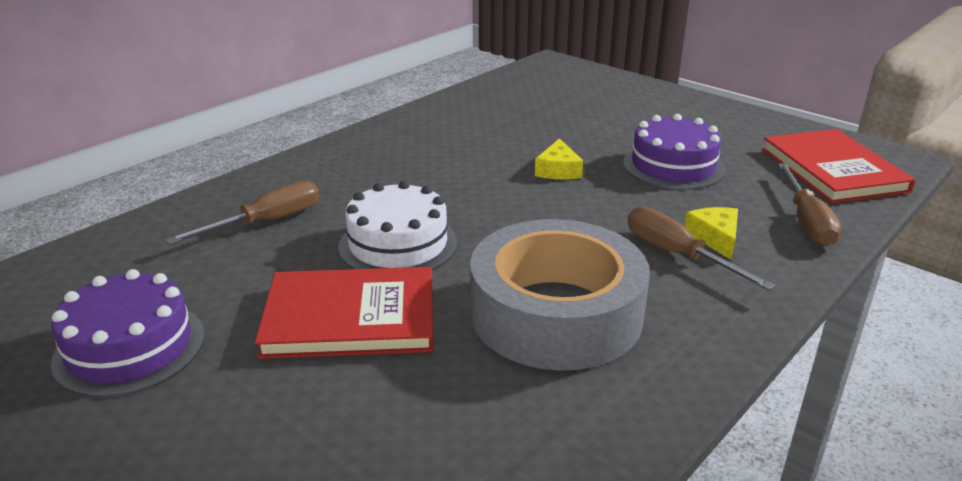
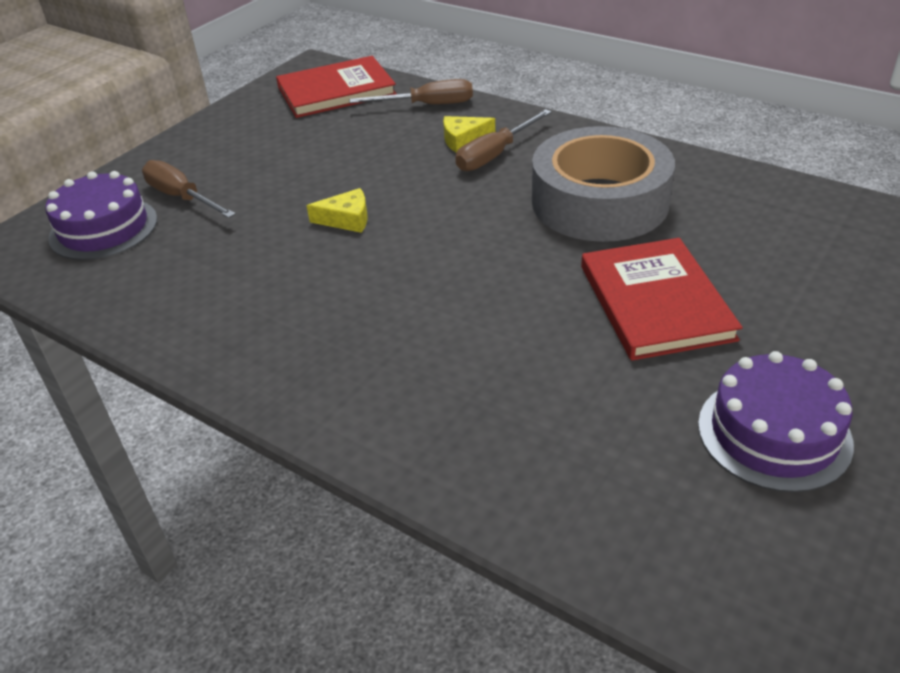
camera: 95 degrees left, 10 degrees up
(266, 222) = (506, 408): brown screwdriver -> brown screwdriver (181, 197)
(398, 244) = (524, 298): white cake -> none
(673, 166) = (333, 158): purple cake -> purple cake (103, 228)

